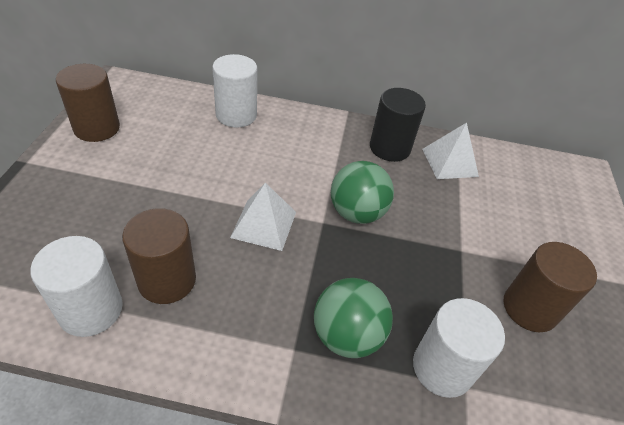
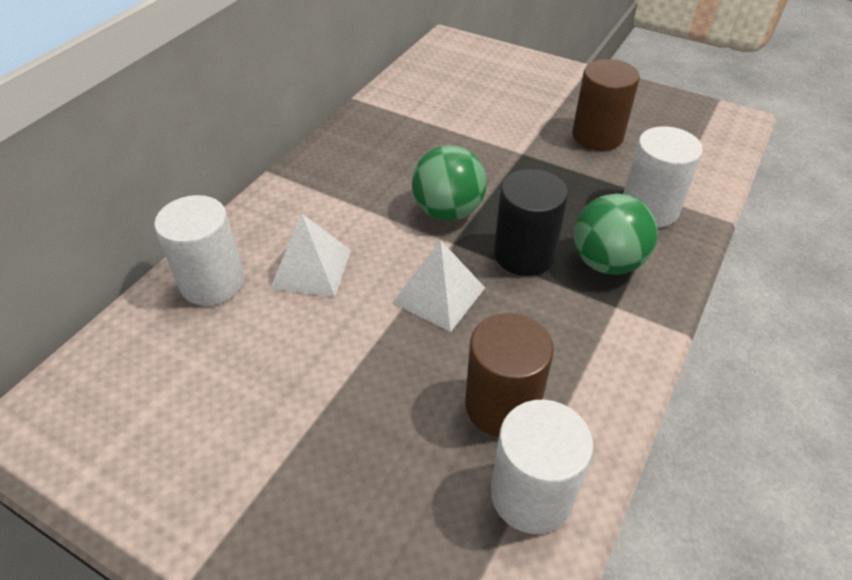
camera: 65 degrees left, 0 degrees up
(97, 128) = (144, 470): brown cylinder -> none
(389, 148) = (354, 156): black cylinder -> black cylinder (524, 254)
(450, 162) = (398, 119): white pyramid -> white pyramid (311, 268)

